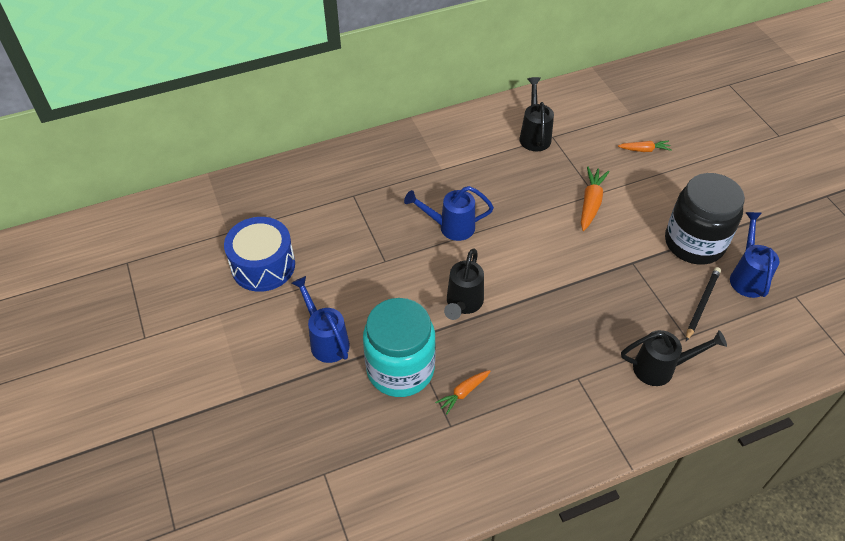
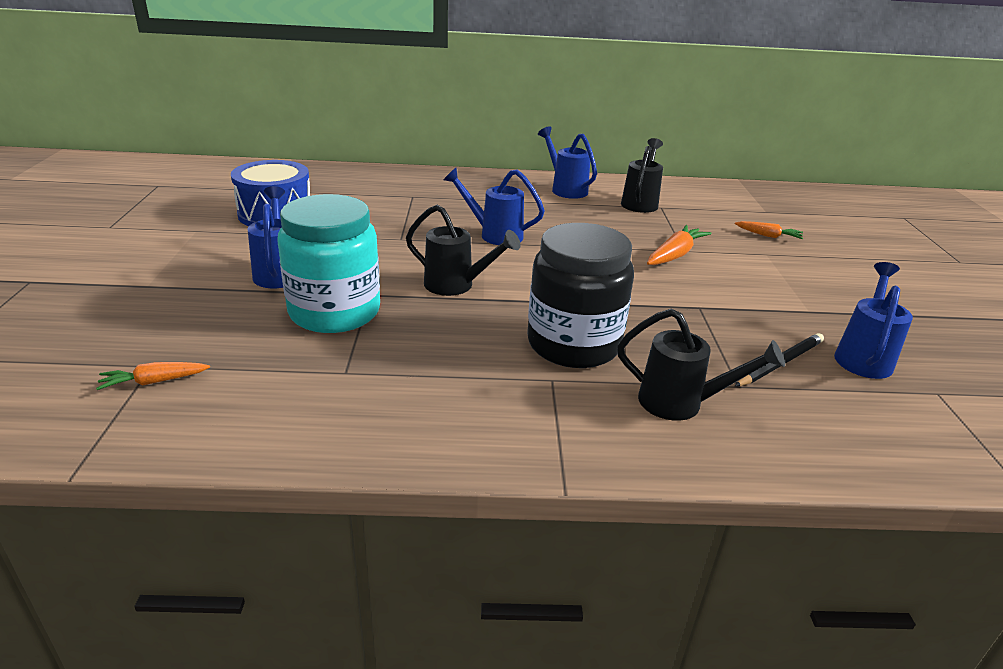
camera: 20 degrees right, 20 degrees down
(463, 304) = (457, 286): black watering can -> black watering can turned 105 degrees counterclockwise
(463, 393) = (390, 350): orange carrot -> orange carrot (154, 381)
(467, 136) = (565, 189): none -> blue watering can
(694, 243) = (796, 312): black jar -> black jar (573, 344)

